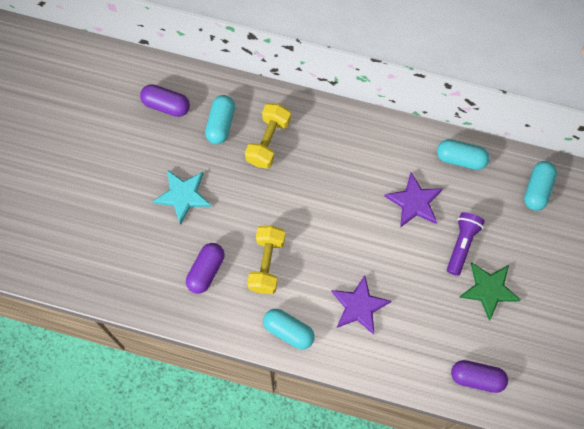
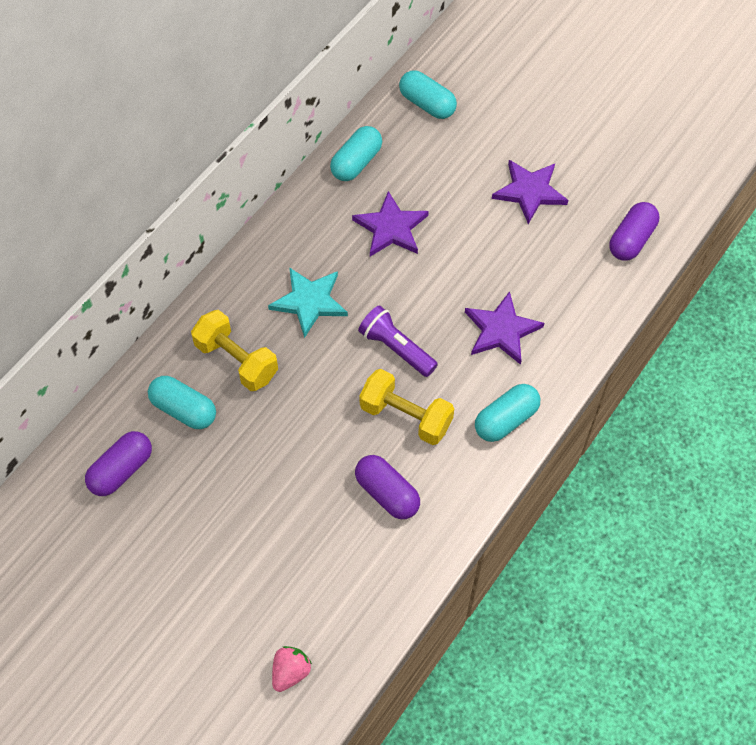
camera: 70 degrees left, 10 degrees down
(69, 255) = (290, 672): none -> pink strawberry
(183, 196) = (267, 489): turquoise star -> turquoise star (309, 301)
(462, 244) = (464, 198): purple flashlight -> purple flashlight (396, 348)
(489, 289) = (530, 191): green star -> purple star

